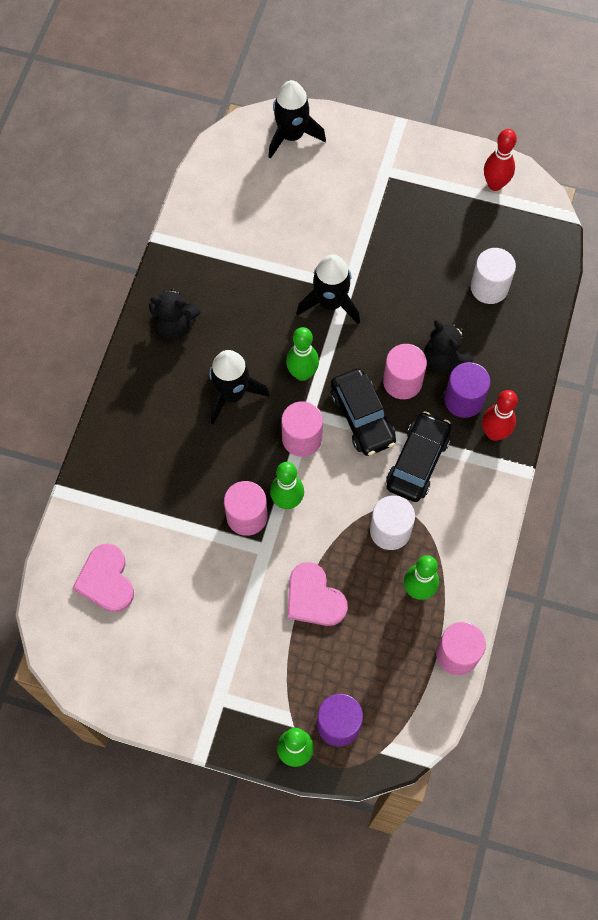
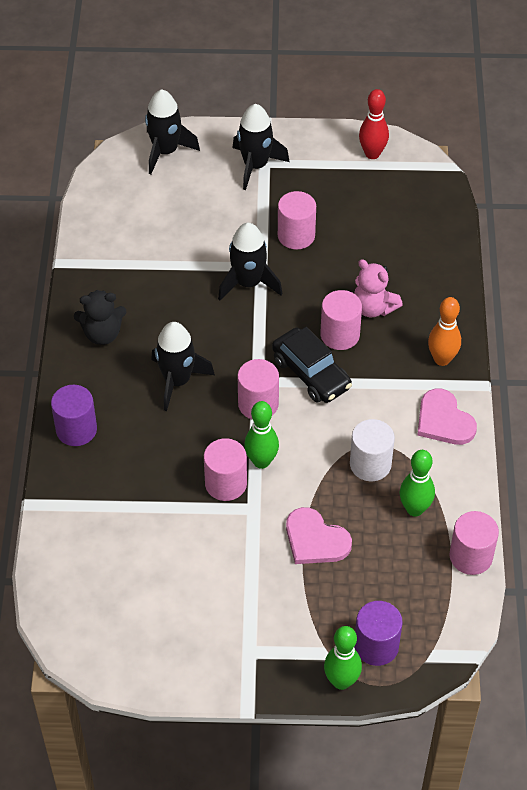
camera: 15 degrees left, 15 degrees down
(106, 580) = (101, 572): pink heart -> pink heart (444, 420)
(302, 373) = (240, 348): green bowling pin -> none
(375, 172) = (256, 166): none -> black rocket
(392, 260) = (296, 235): none -> pink cylinder
(417, 461) = (377, 399): black car -> none
(444, 359) = (373, 308): black teddy bear -> pink teddy bear
(463, 400) = (403, 338): purple cylinder -> purple cylinder (76, 430)
(489, 287) = (395, 239): white cylinder -> none
(494, 433) = (442, 359): red bowling pin -> orange bowling pin

